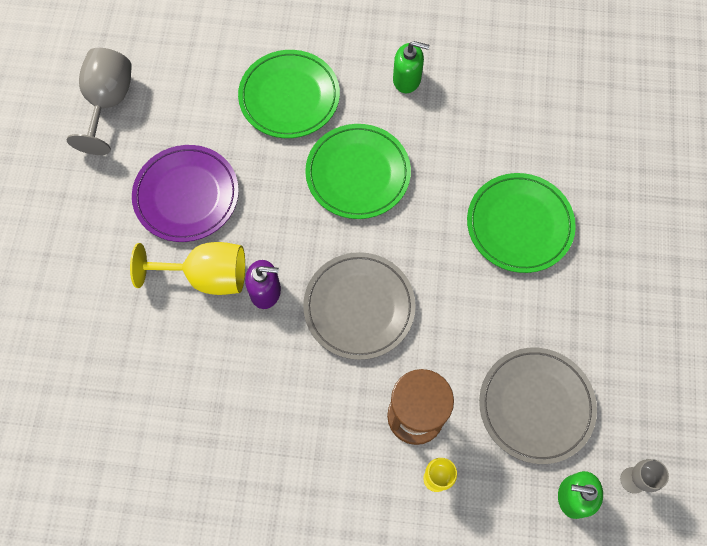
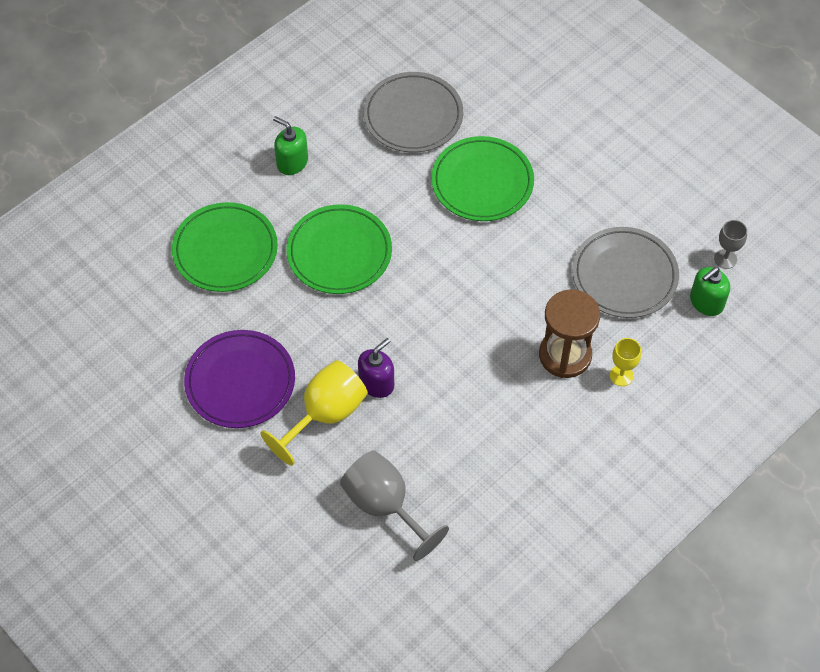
camera: 50 degrees left, 10 degrees down
(108, 102) = (95, 381): grey goblet -> grey goblet (384, 505)
(359, 307) = (448, 330): grey plate -> grey plate (413, 116)
(407, 79) = (292, 162): green soap dispenser -> green soap dispenser turned 105 degrees counterclockwise

